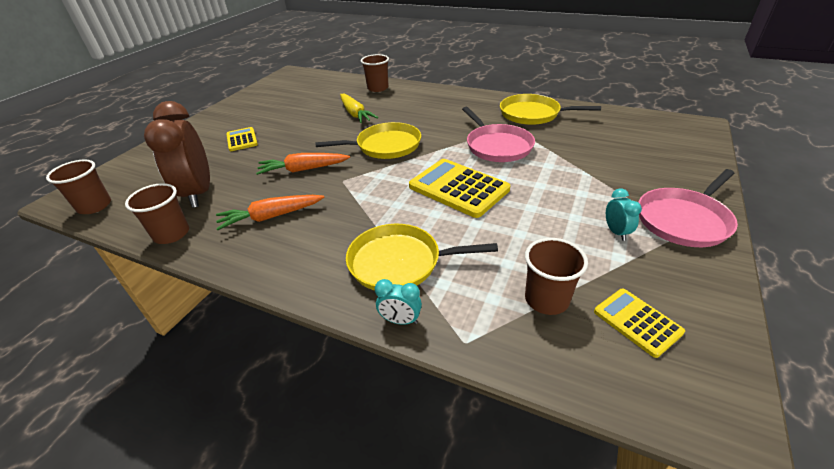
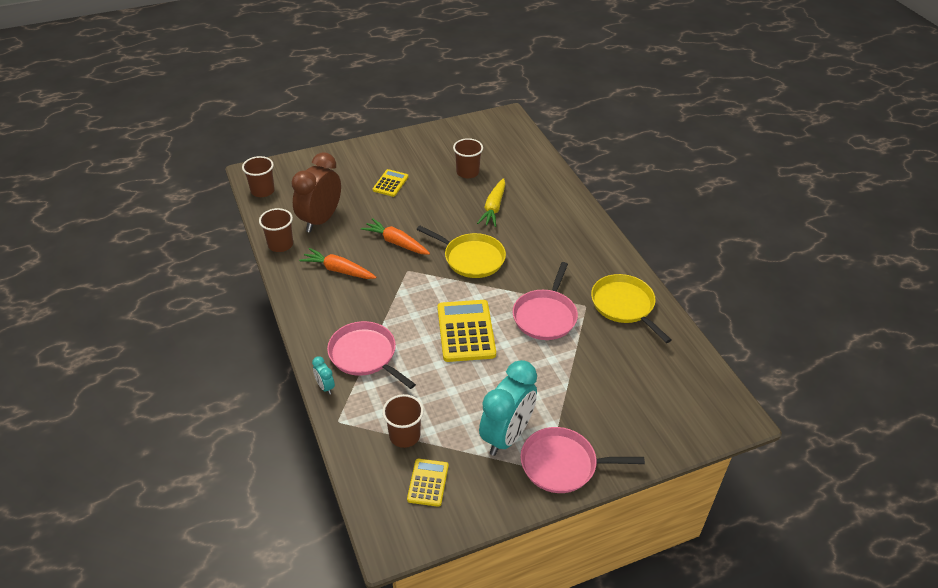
camera: 40 degrees right, 5 degrees up
(378, 88) = (549, 187): brown cup -> brown cup (467, 172)
(399, 262) = (365, 355): yellow pan -> pink pan
(616, 232) = (506, 436): turquoise clock -> turquoise clock, size x2.37

